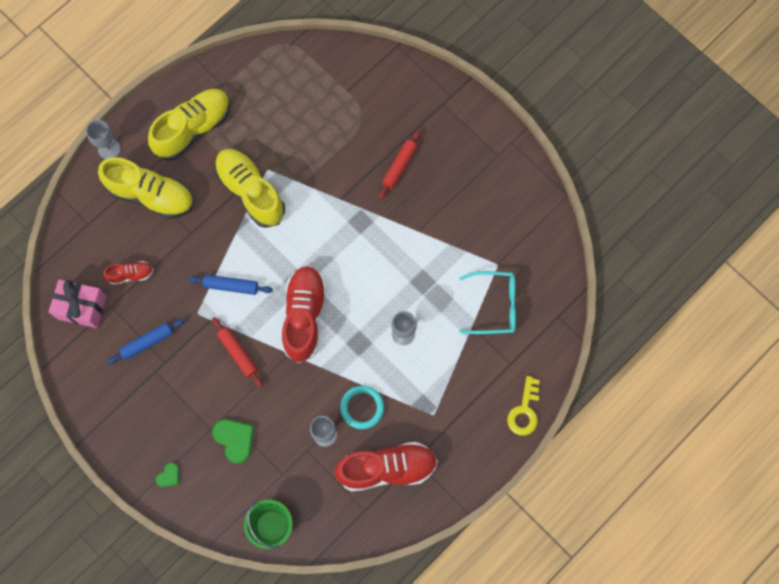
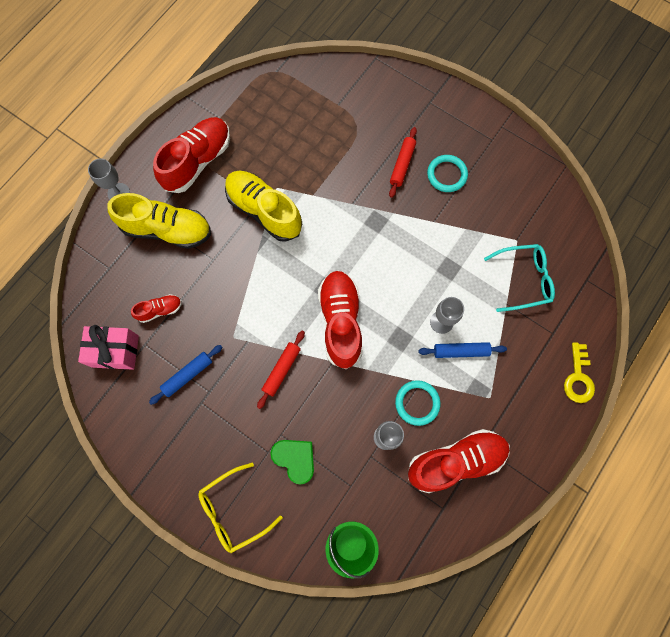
camera: 10 degrees left, 0 degrees up
(169, 476) = (234, 510): green heart -> yellow glasses
(193, 129) = (198, 161): yellow shoe -> red shoe
(231, 286) = (262, 304): blue rolling pin -> blue rolling pin (461, 351)
(238, 353) = (281, 370): red rolling pin -> red rolling pin turned 75 degrees clockwise
(442, 184) = (446, 175): none -> turquoise ring

